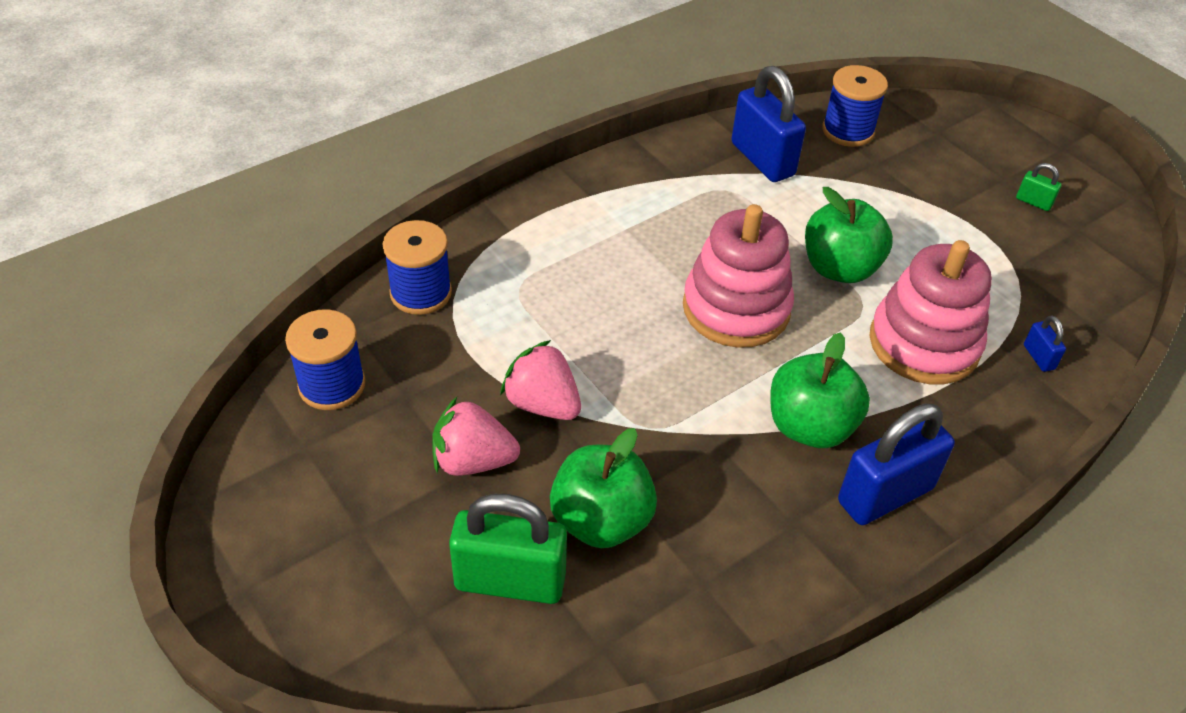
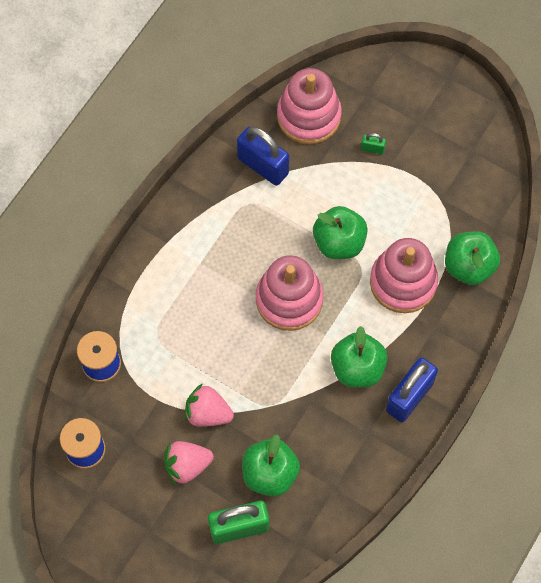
camera: 20 degrees left, 20 degrees up
(848, 131) = (309, 116): blue spool -> pink stacking toy
(1033, 202) = (440, 137): green padlock -> green padlock (372, 149)
(1038, 357) = (468, 266): blue padlock -> green apple

